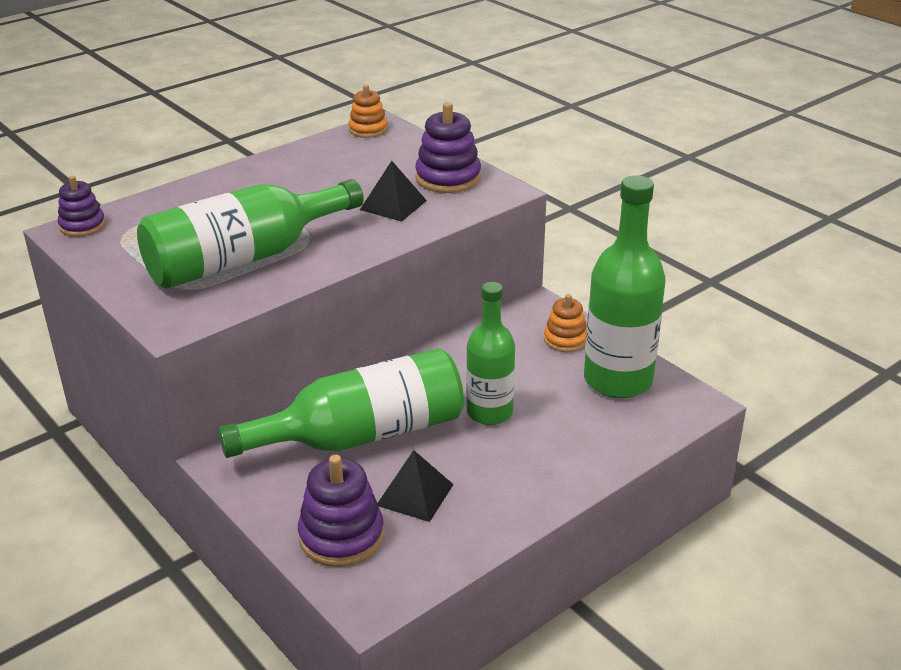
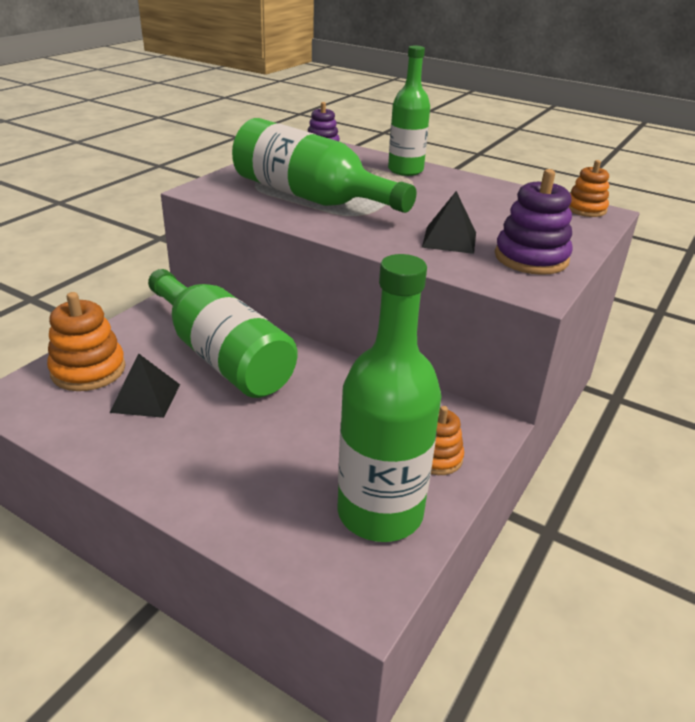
camera: 70 degrees right, 0 degrees up
(341, 536) = (88, 370): purple stacking toy -> orange stacking toy
(489, 412) = (280, 422): green bottle -> green bottle (405, 170)

